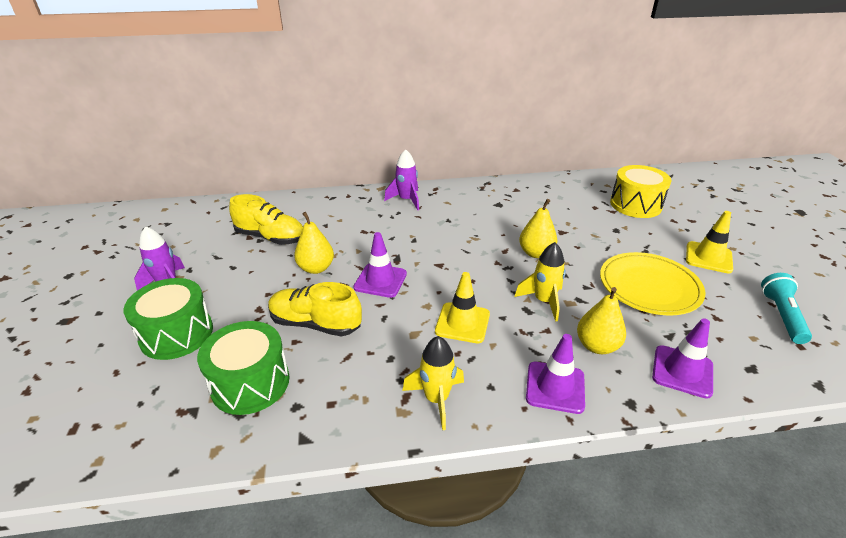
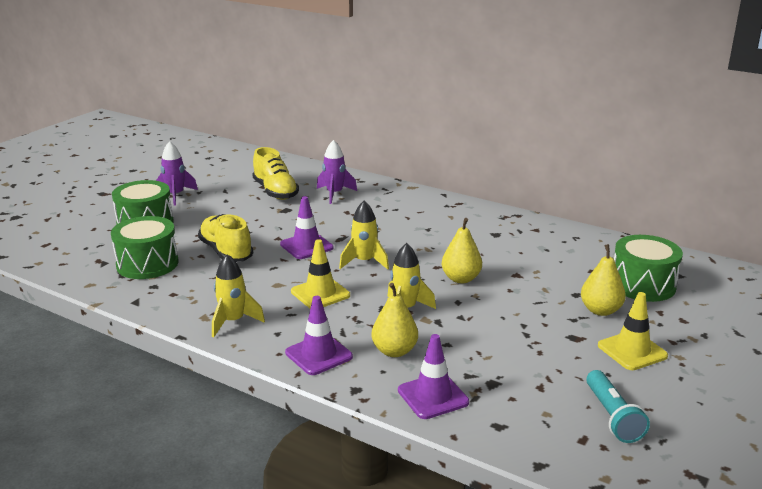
camera: 40 degrees right, 10 degrees down
(316, 268) = (276, 221): yellow pear -> yellow pear (600, 310)
(406, 200) = (417, 203): purple rocket -> purple rocket (334, 194)
(449, 273) = (364, 262): none -> yellow rocket
(635, 205) = (643, 285): yellow drum -> green drum
(649, 287) = (519, 341): yellow plate -> none
(781, 316) = (612, 417): turquoise flashlight -> turquoise flashlight turned 120 degrees clockwise

